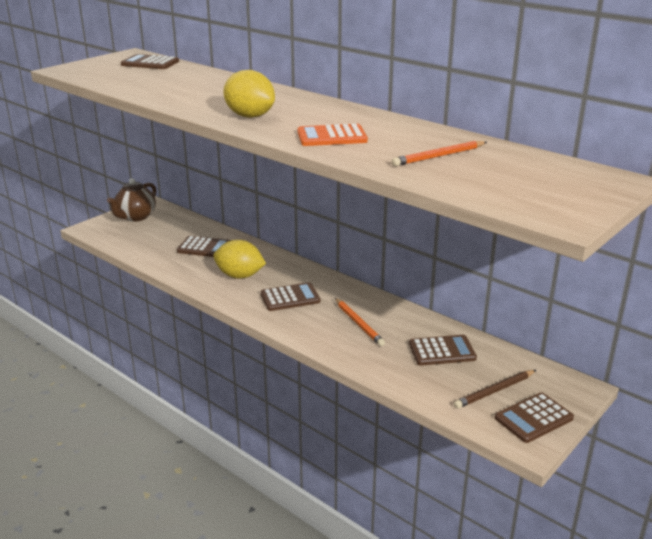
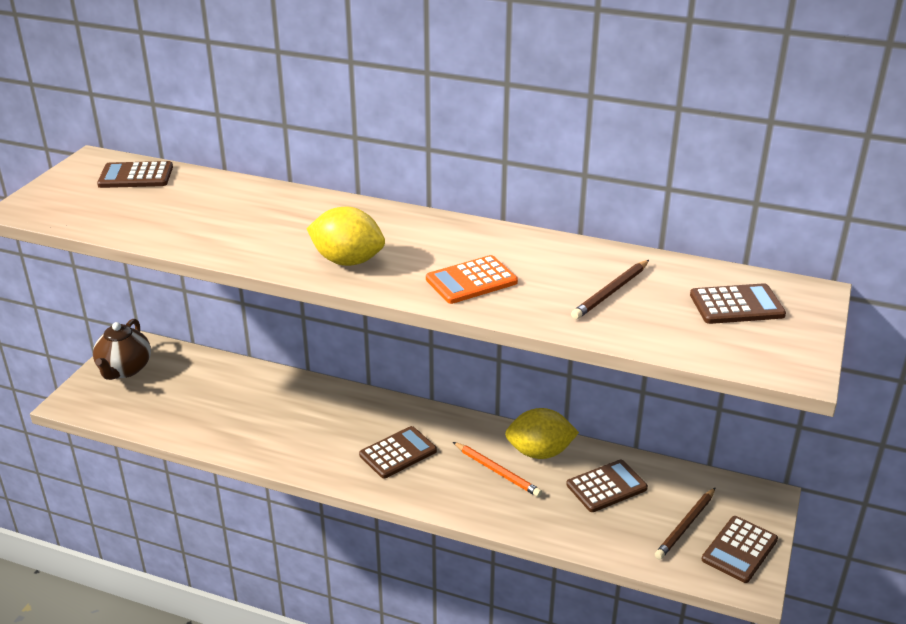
camera: 20 degrees left, 5 degrees up
(204, 248) = (248, 400): brown calculator -> brown calculator (736, 305)
(240, 276) = (318, 434): yellow lemon -> yellow lemon (539, 452)
(439, 156) = (611, 292): orange pencil -> brown pencil

